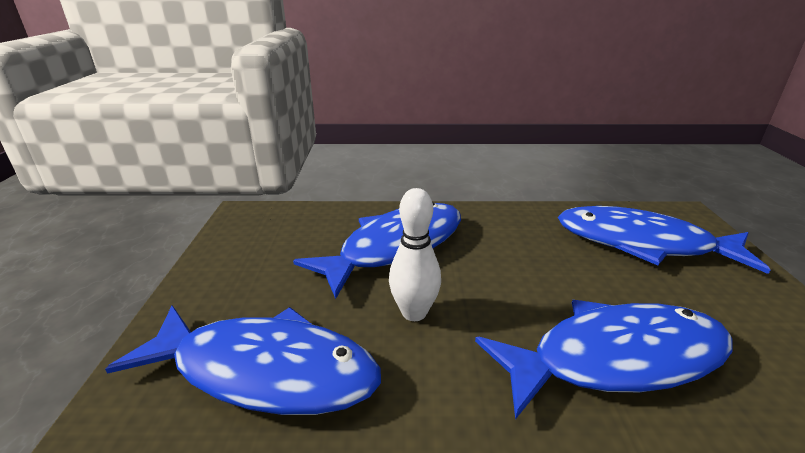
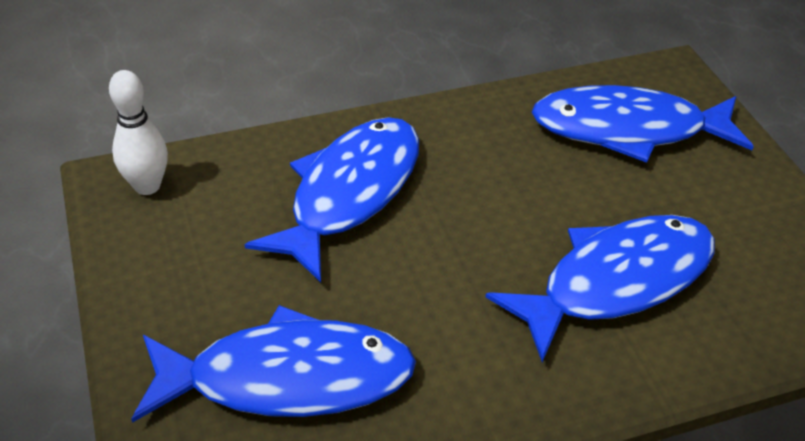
camera: 20 degrees left, 15 degrees up
(414, 313) = (409, 277): white bowling pin -> white bowling pin (147, 186)

